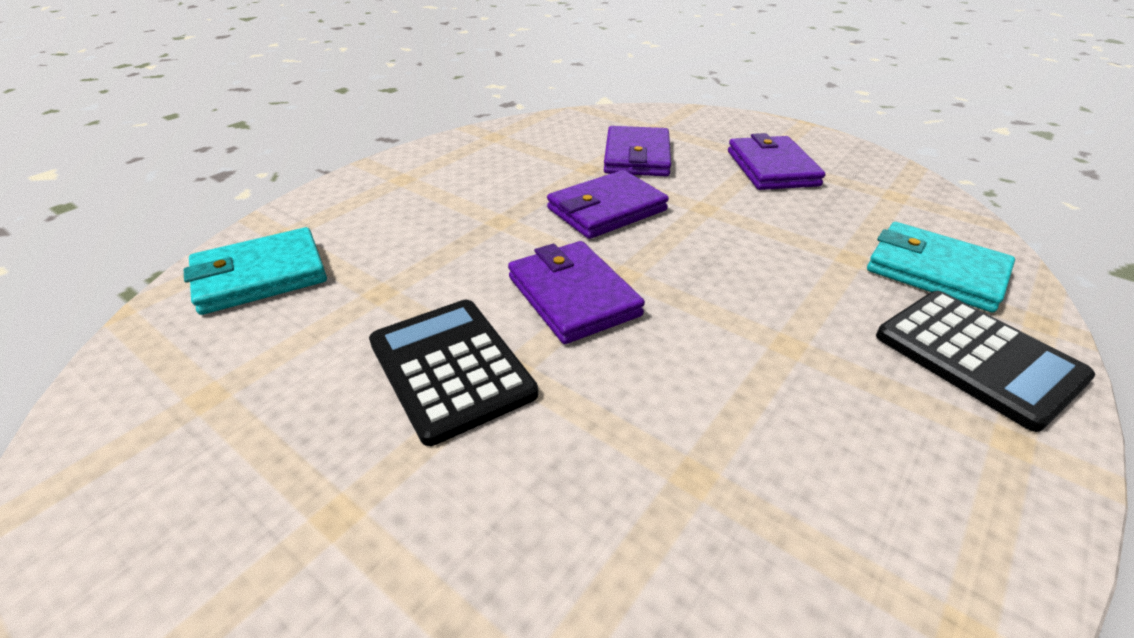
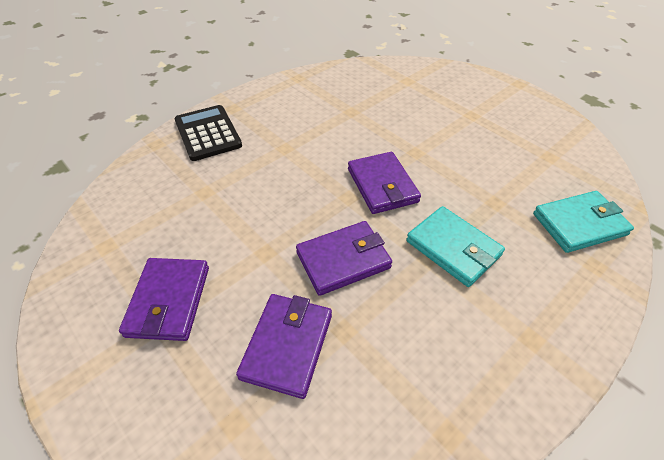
camera: 170 degrees left, 10 degrees up
(450, 368) = (444, 155): black calculator -> none
(935, 271) = (168, 176): turquoise wallet -> turquoise wallet (453, 248)

